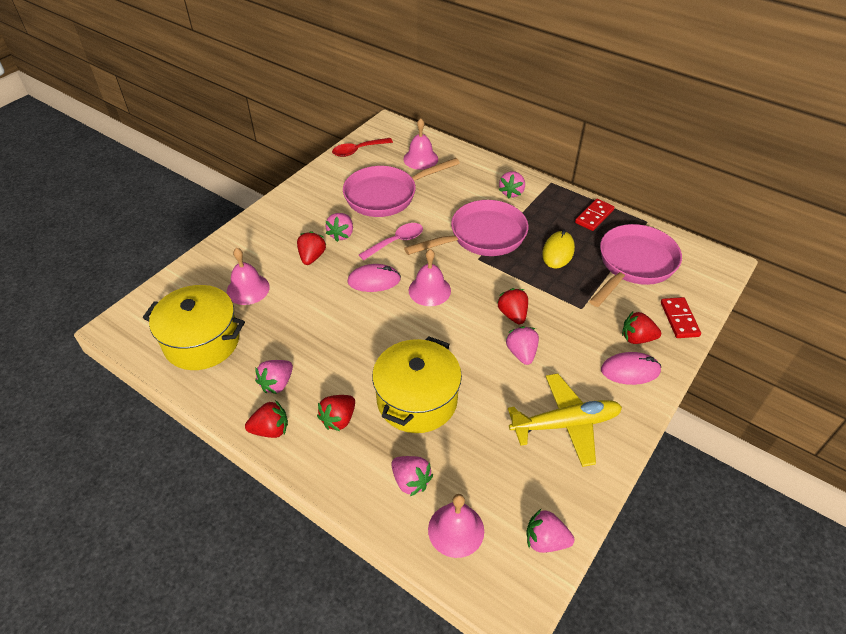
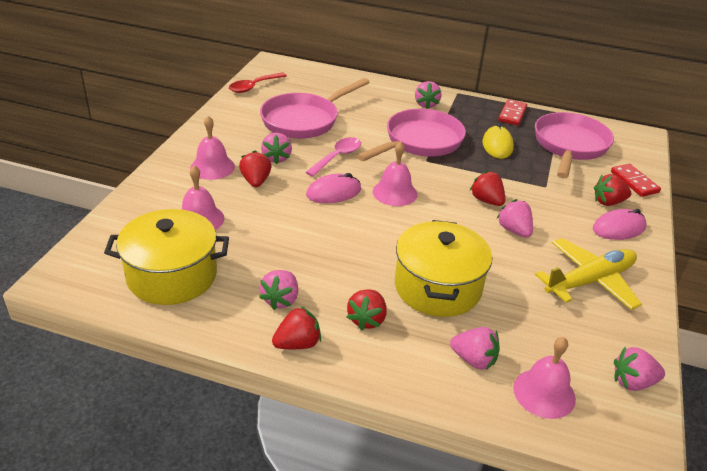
camera: 20 degrees left, 10 degrees down
(420, 159) = (322, 87): pink bell -> pink bell (212, 167)

